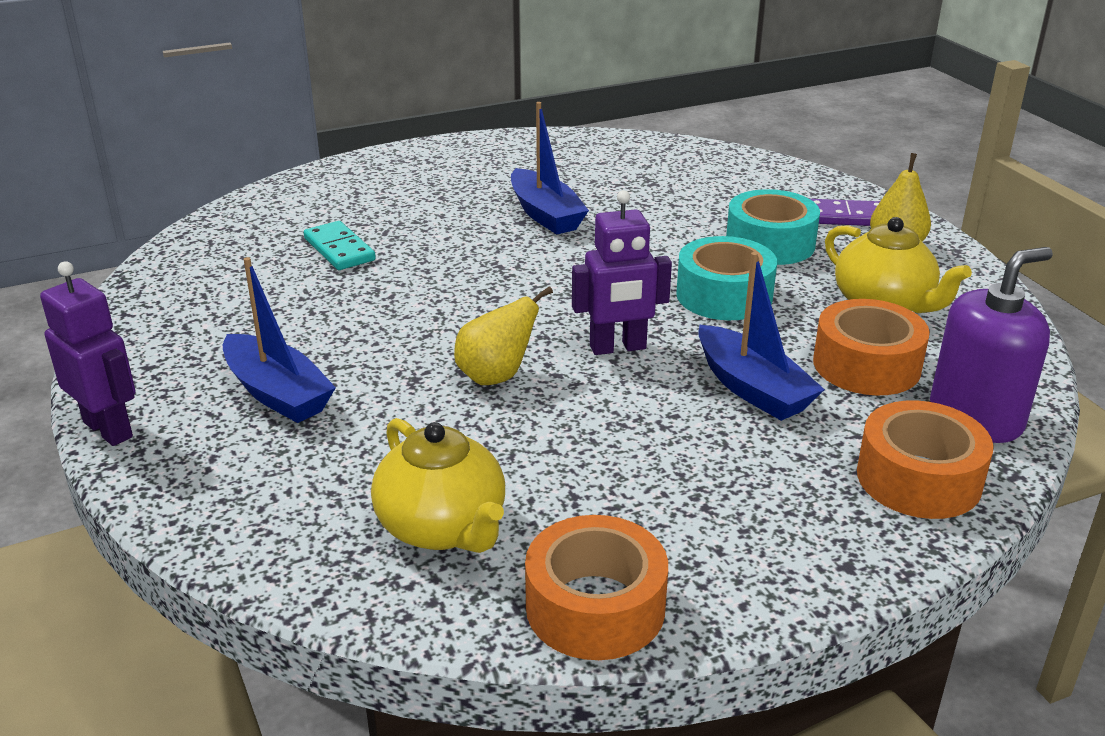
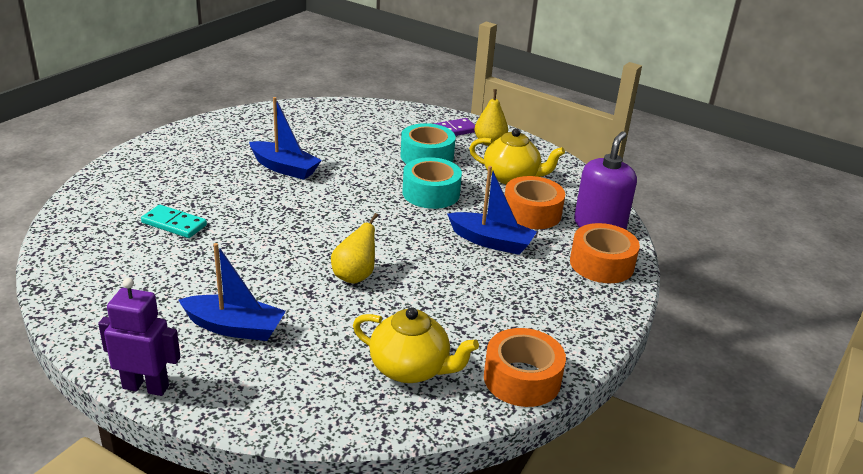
camera: 35 degrees left, 0 degrees up
(618, 348) = (404, 239): purple robot -> none

